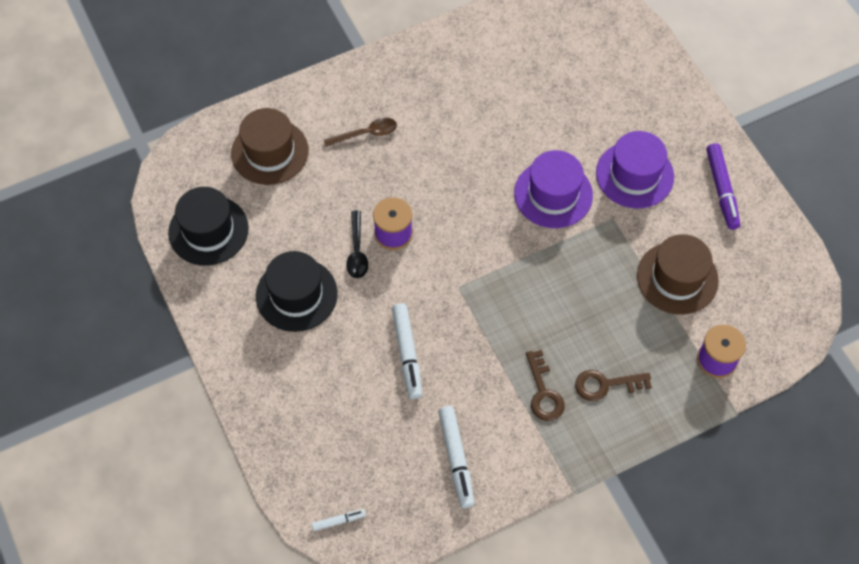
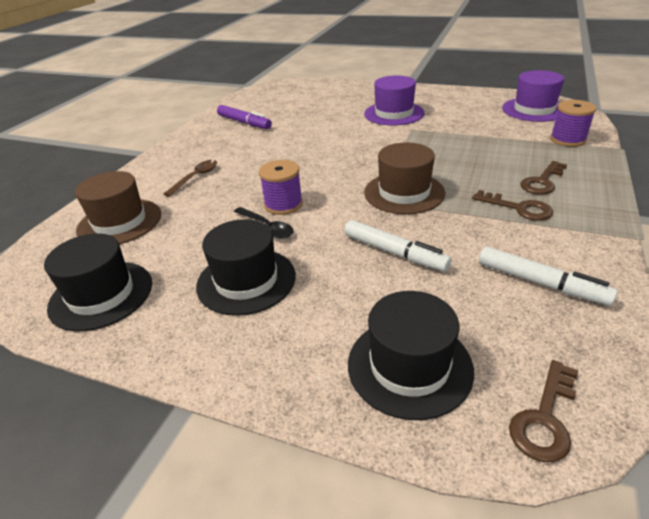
camera: 40 degrees left, 25 degrees down
(315, 438) = (409, 366): none -> black hat
(338, 521) = (544, 418): white marker -> brown key
(553, 194) = (363, 139): purple hat -> purple hat (534, 109)
(677, 278) = (486, 128): brown hat -> brown hat (404, 193)
(721, 190) = (444, 98): purple marker -> purple marker (244, 122)

